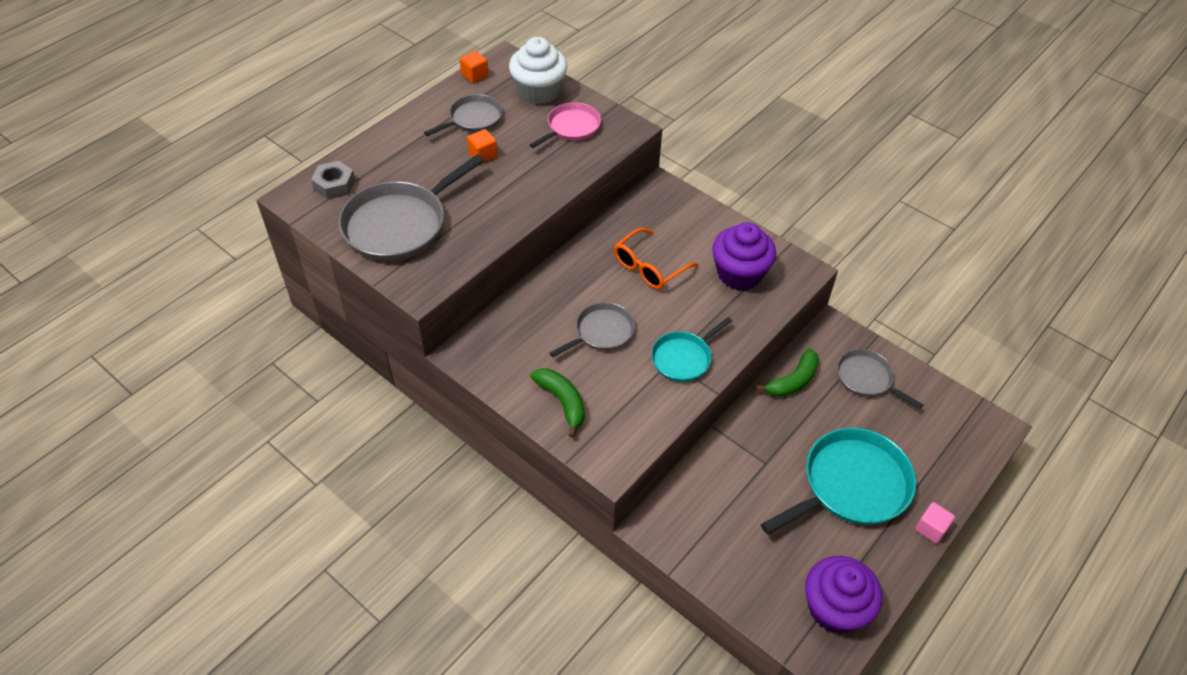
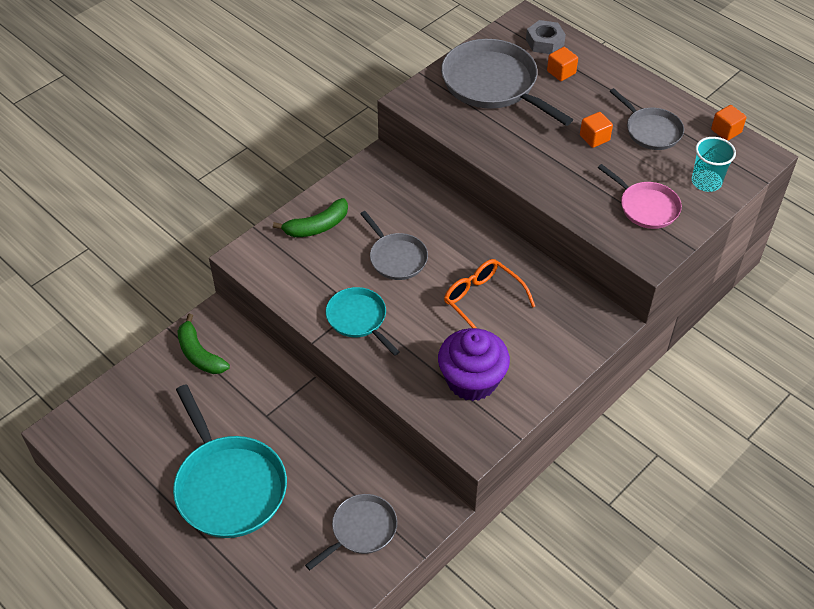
camera: 95 degrees right, 0 degrees up
(385, 174) = (561, 72): none -> orange cube
(539, 91) = (706, 182): white cupcake -> turquoise cup
(793, 381) = (364, 456): green banana -> green banana (199, 354)
(835, 608) = (105, 447): purple cupcake -> none
(931, 528) = (166, 550): pink cube -> none

